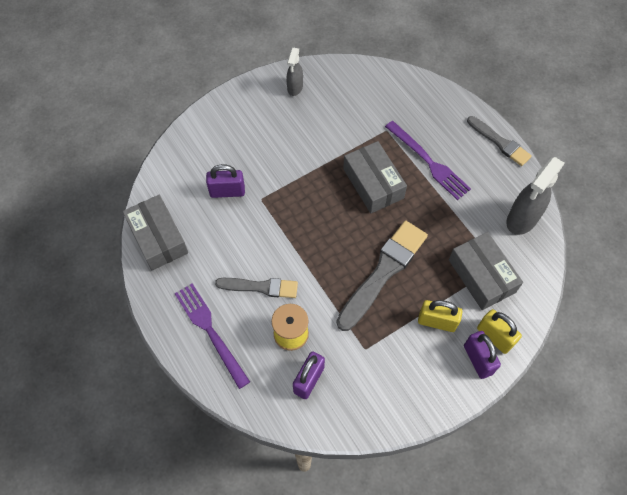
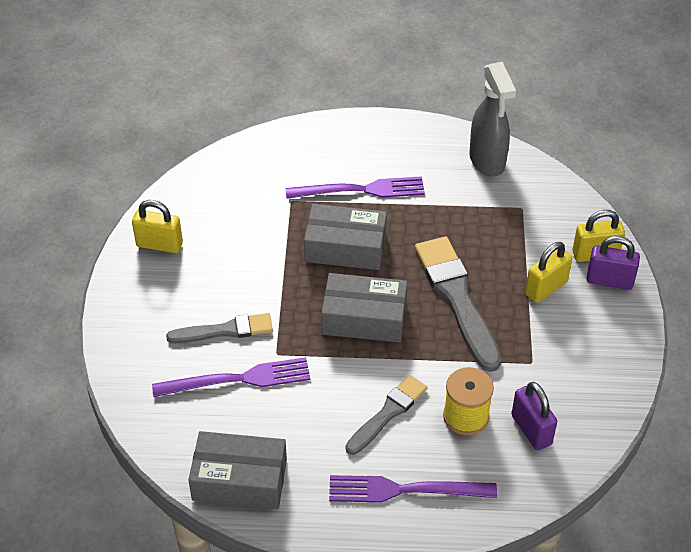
camera: 55 degrees left, 15 degrees down
(227, 192) = (238, 379): purple padlock -> purple fork
(295, 88) = (159, 245): grey spray bottle -> yellow padlock
(482, 276) = (523, 225): grey box -> grey box (364, 318)
(499, 142) = (388, 126): grey brush -> grey brush (225, 330)

